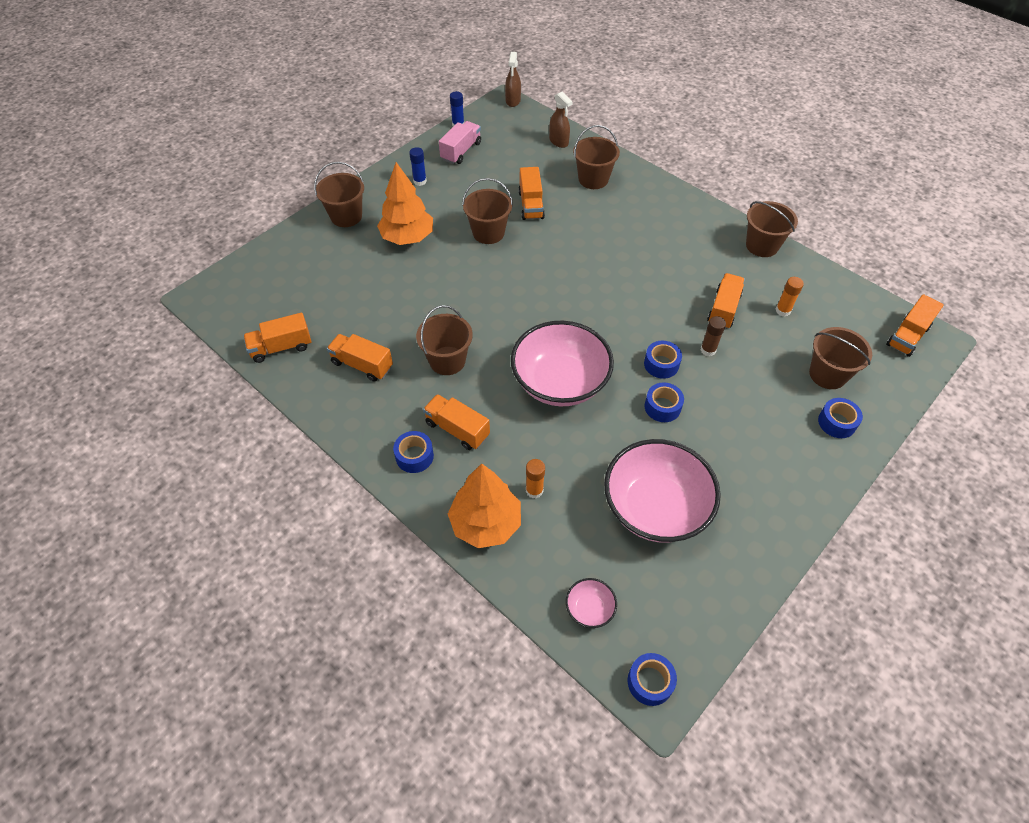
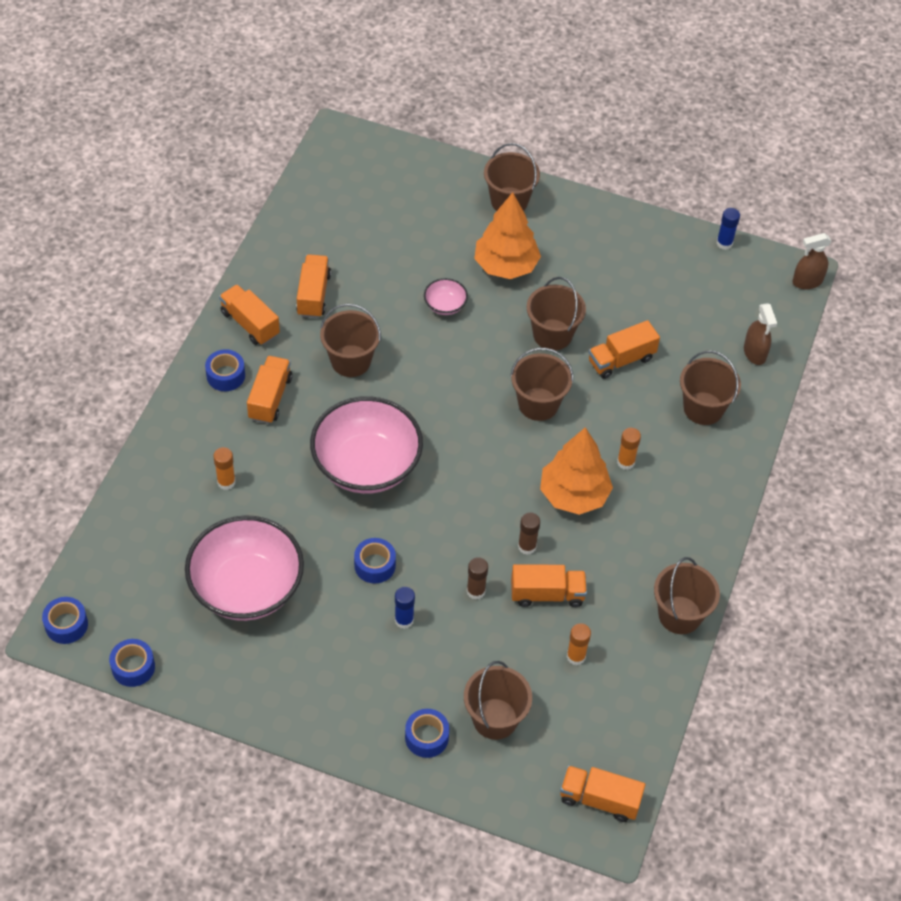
camera: 65 degrees right, 0 degrees up
(281, 347) = (306, 224): orange truck -> orange truck (250, 324)
(420, 181) = (601, 243): blue glue stick -> blue glue stick (404, 620)
(461, 151) = (677, 263): pink truck -> none
(485, 523) = (176, 455): orange tree -> orange tree (574, 494)
(549, 260) = (538, 404): none -> brown bucket
(559, 141) = (754, 353): brown spray bottle -> brown spray bottle turned 45 degrees counterclockwise
(589, 609) = (119, 561): pink bowl -> pink bowl (445, 305)
(622, 231) = (625, 462): none -> orange glue stick
(661, 364) = (433, 551): blue tape -> blue tape (133, 667)
(677, 307) = (527, 546): none -> brown glue stick

